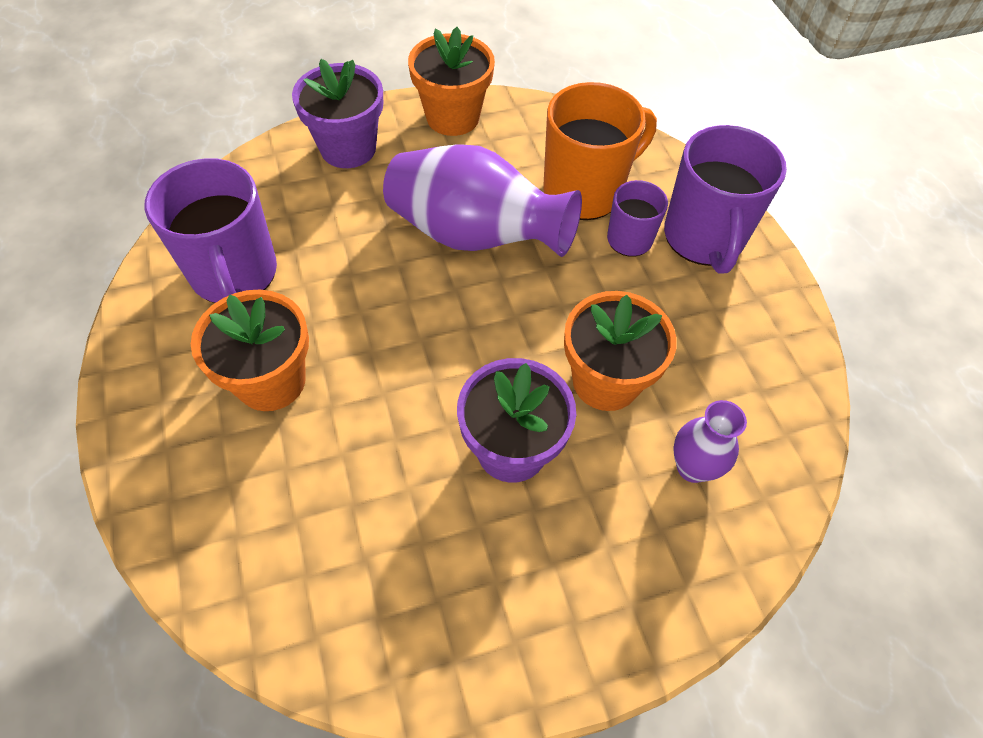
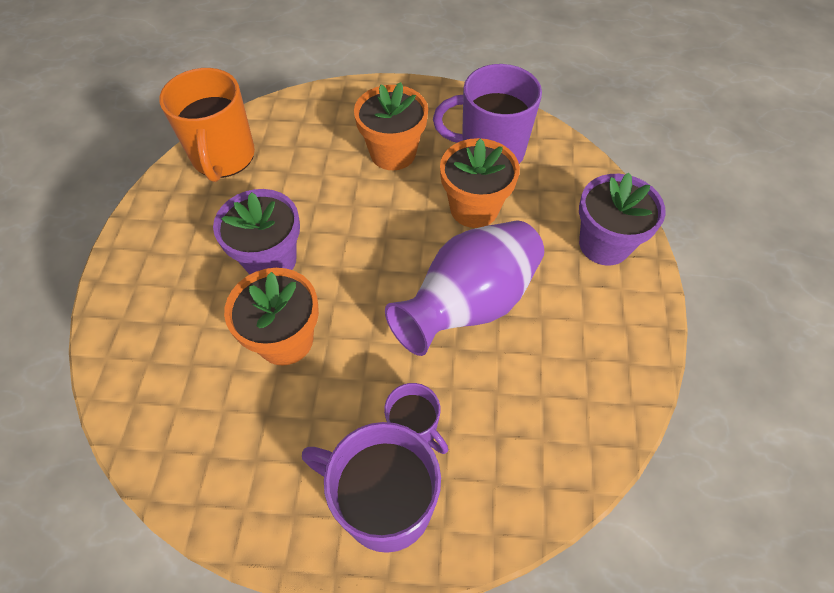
camera: 115 degrees right, 0 degrees up
(452, 117) = (628, 337): orange flower pot -> orange flower pot (474, 208)
(585, 191) = (489, 417): orange mug -> orange mug (223, 157)
(693, 467) = (186, 365): purple vase -> none

